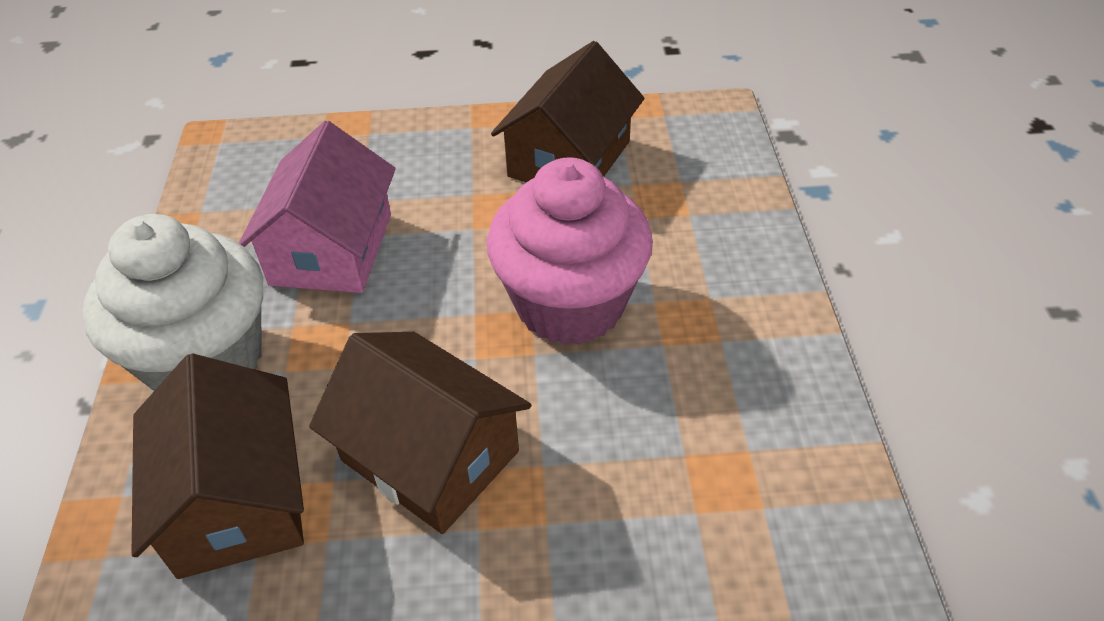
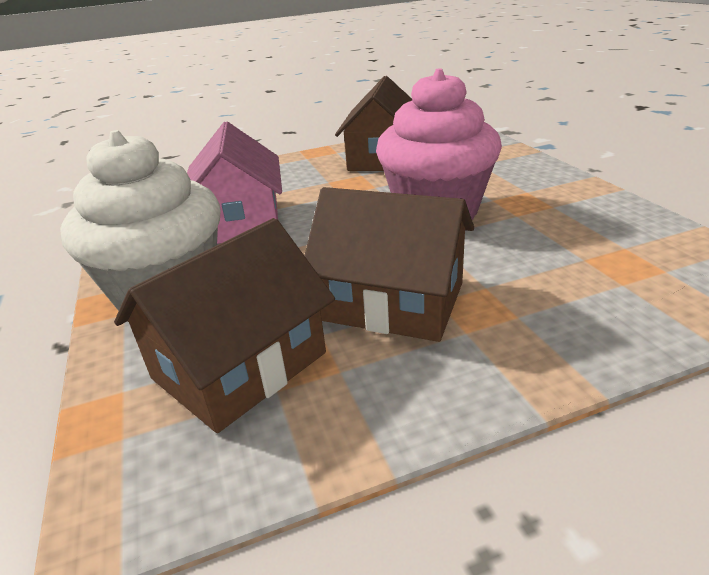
camera: 15 degrees left, 15 degrees down
(236, 499) = (239, 365): brown house -> brown house turned 75 degrees clockwise

